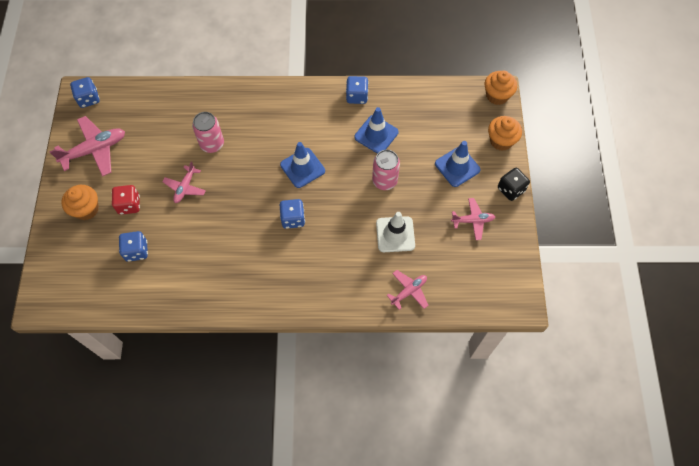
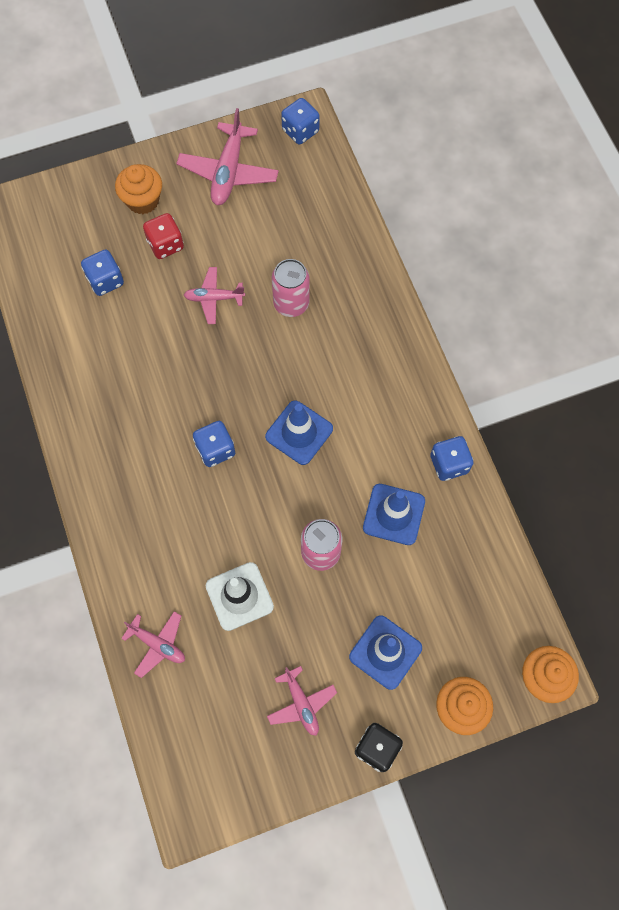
camera: 70 degrees right, 5 degrees up
(95, 150) = (228, 172): pink plane -> pink plane turned 60 degrees clockwise

